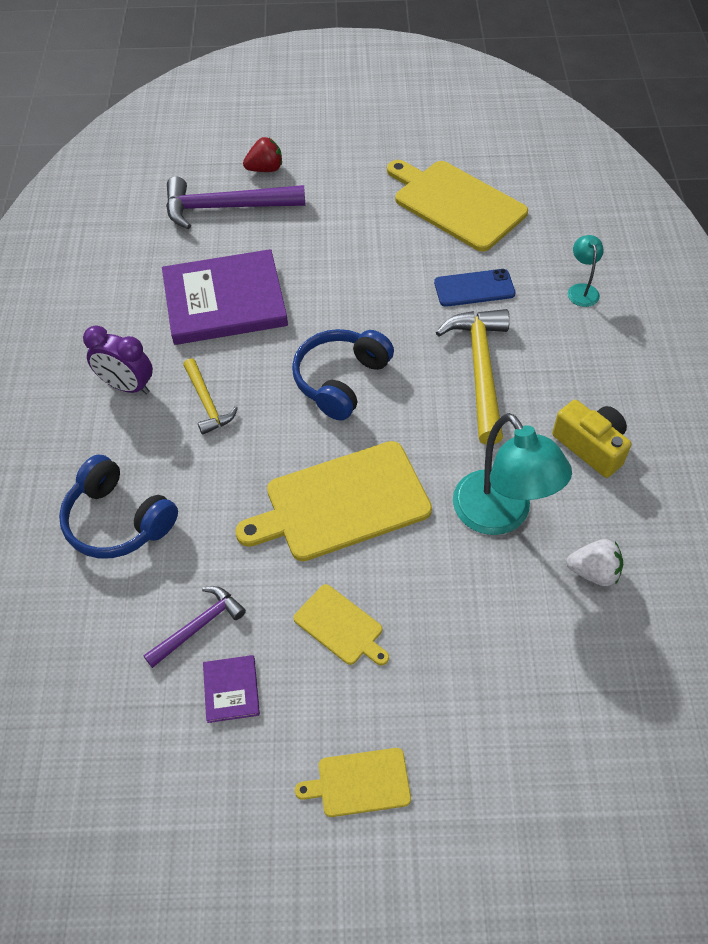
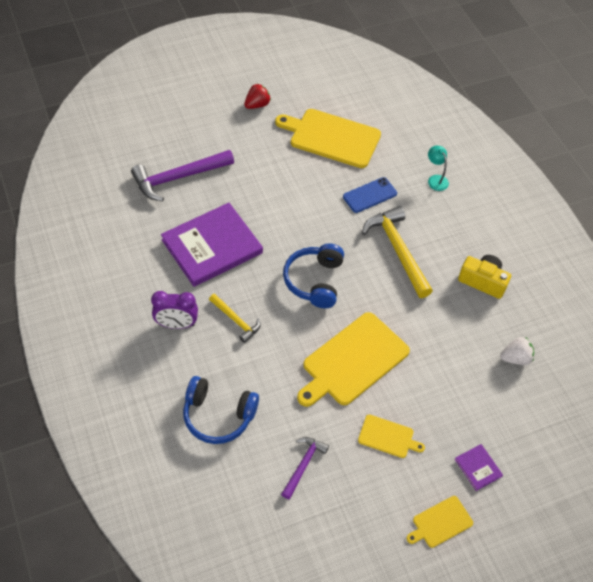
camera: 25 degrees left, 0 degrees up
(231, 689) = (342, 496): purple book -> purple book (478, 468)
(265, 169) = (191, 142): red strawberry -> red strawberry (257, 105)
(500, 516) = (449, 340): turquoise lamp -> none

